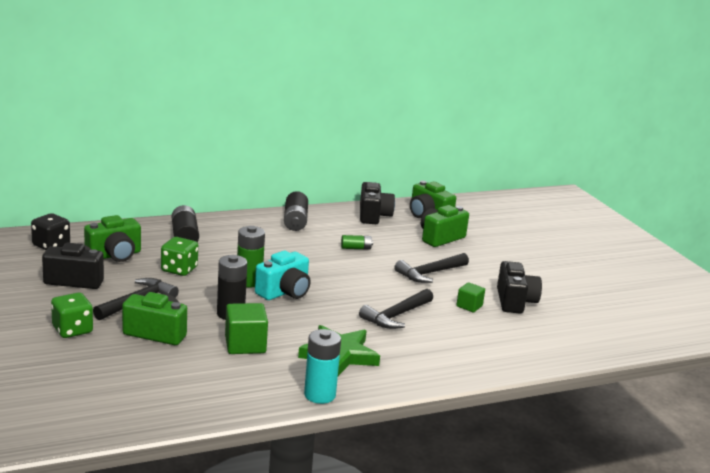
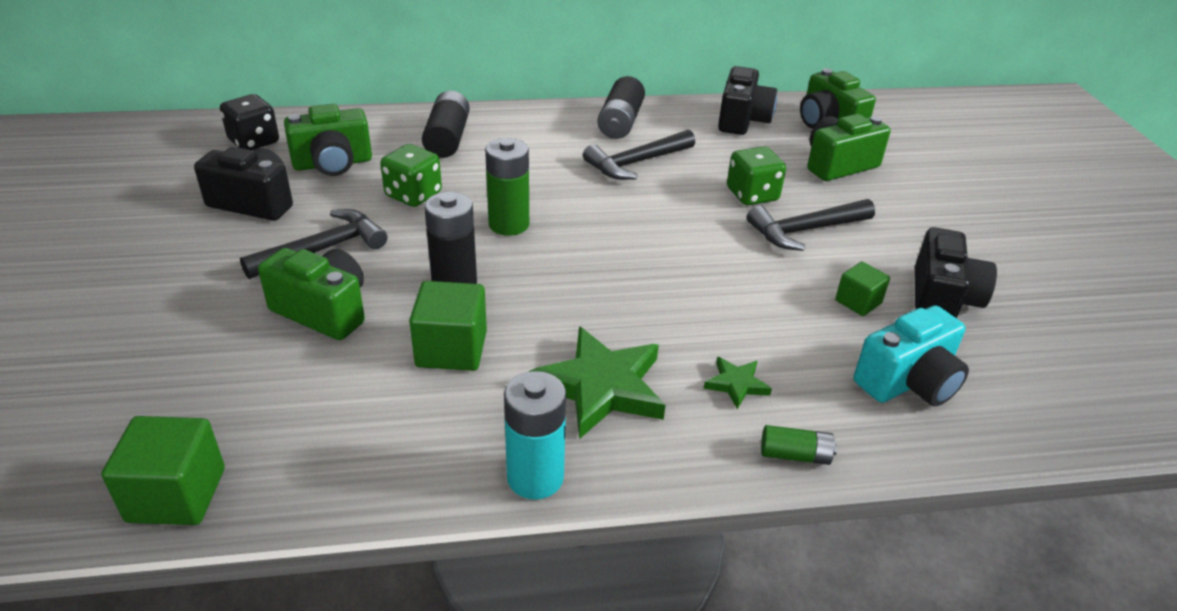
camera: 15 degrees right, 15 degrees up
(72, 330) = (199, 294): green dice -> green dice (752, 195)
(124, 419) = (176, 495): none -> green cube
(284, 292) = (556, 249): turquoise camera -> turquoise camera (908, 382)
(356, 248) = (697, 175): green battery -> green battery (795, 455)
(396, 316) = (725, 312): black hammer -> black hammer (636, 163)
(413, 348) = (736, 384): none -> green star

